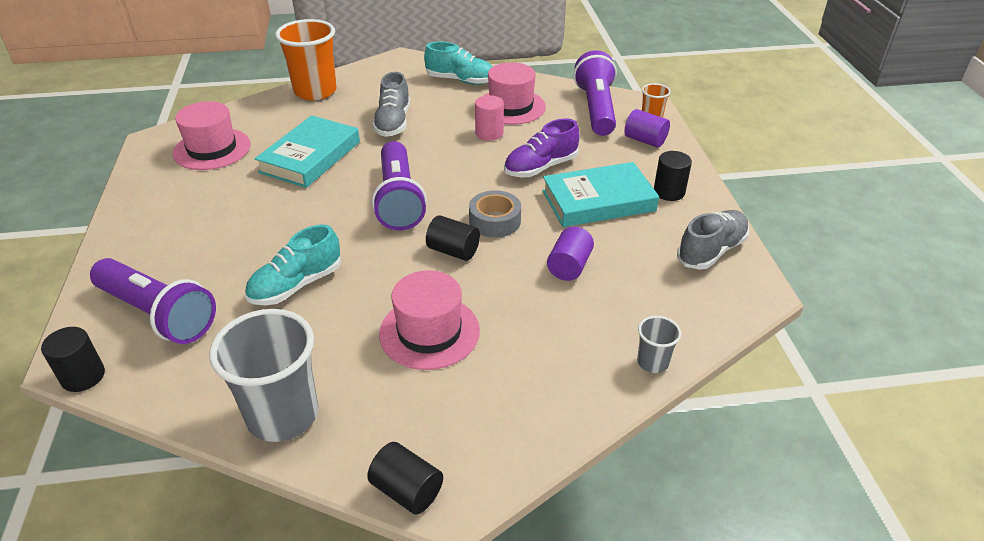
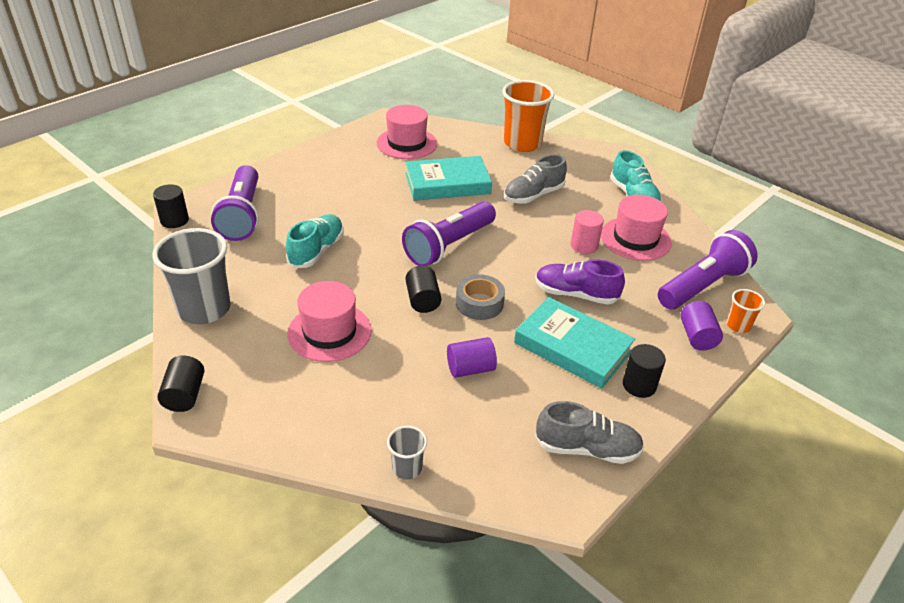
camera: 50 degrees right, 0 degrees up
(296, 285) = (317, 251): turquoise shoe -> turquoise shoe turned 105 degrees clockwise

